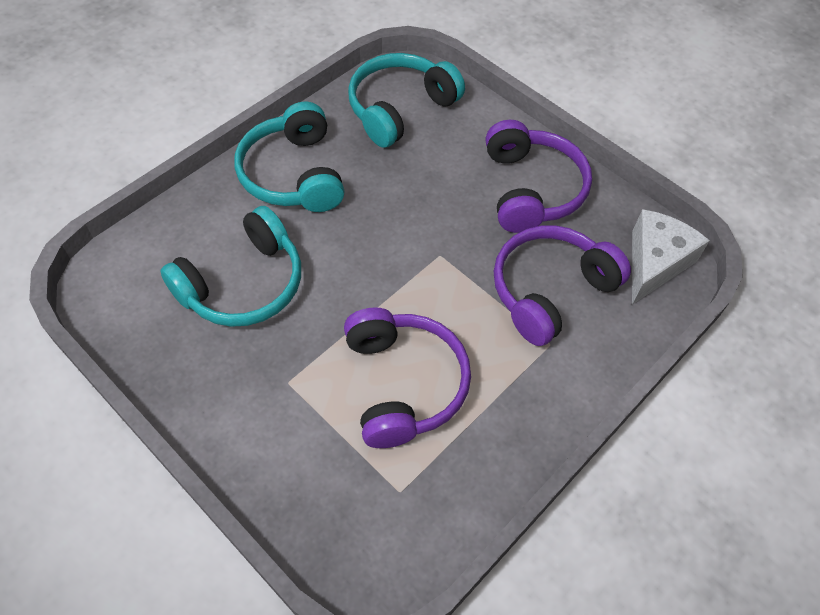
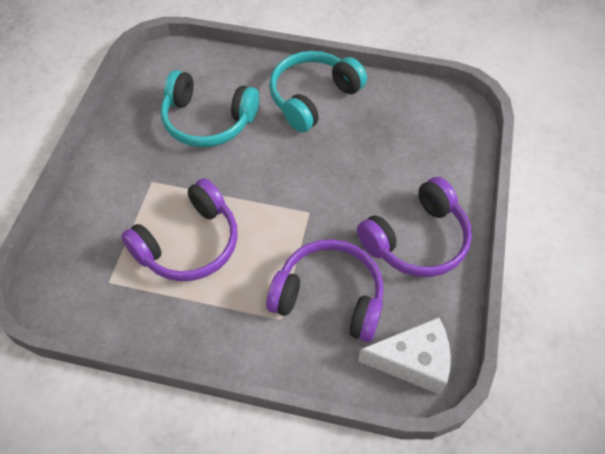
camera: 60 degrees right, 0 degrees up
(400, 108) = (422, 122): turquoise headphones -> none

